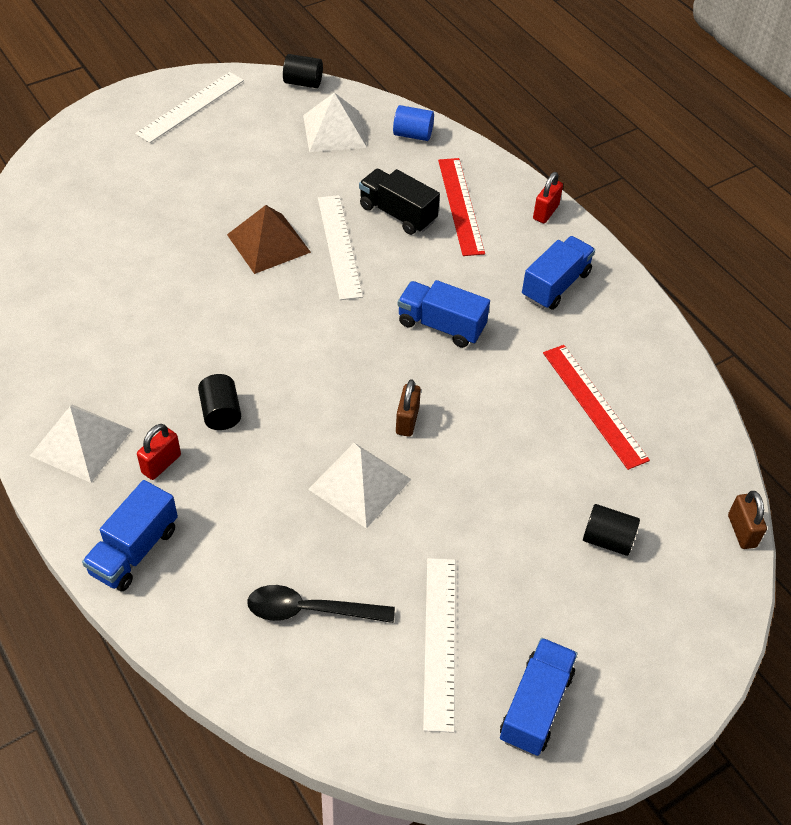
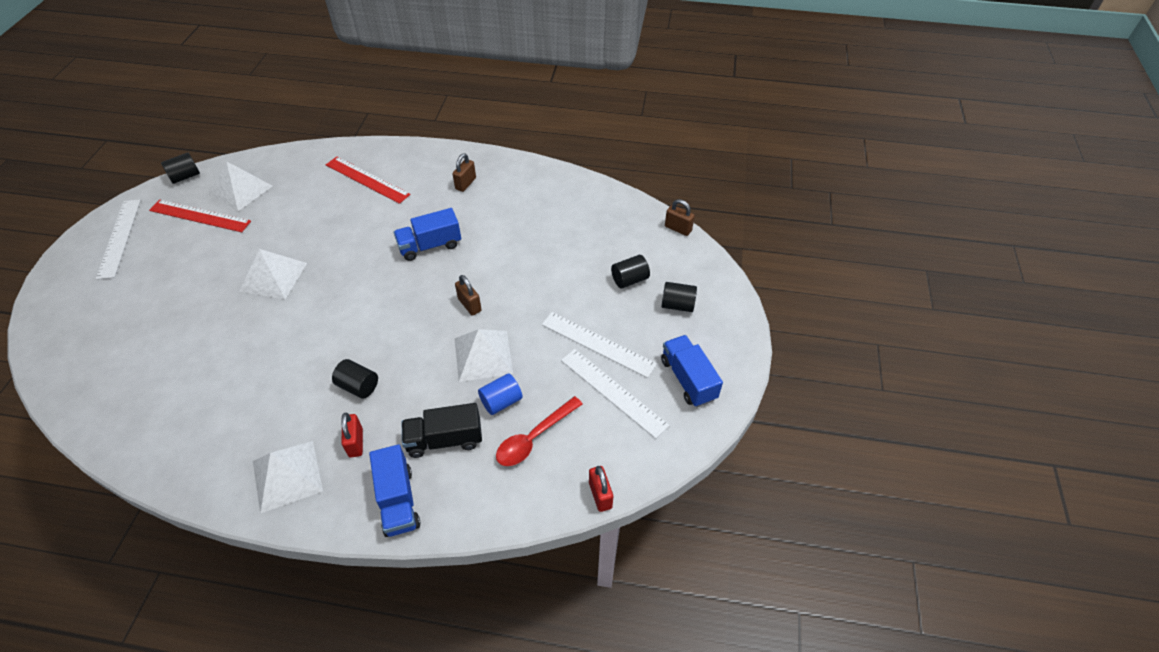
camera: 45 degrees left, 0 degrees up
(268, 243) = (273, 276): brown pyramid -> white pyramid
(309, 610) = (534, 438): black spoon -> red spoon
(339, 246) = (321, 247): white ruler -> white ruler (598, 344)
(397, 214) = (335, 207): black truck -> black truck (445, 440)
(413, 135) = (293, 161): blue cylinder -> blue cylinder (501, 401)
(545, 212) = (418, 152): red padlock -> red padlock (600, 495)
(555, 285) = (465, 183): blue truck -> brown padlock
(594, 405) = (551, 225): red ruler -> red ruler (200, 216)
(627, 616) = (677, 305): none -> black cylinder

